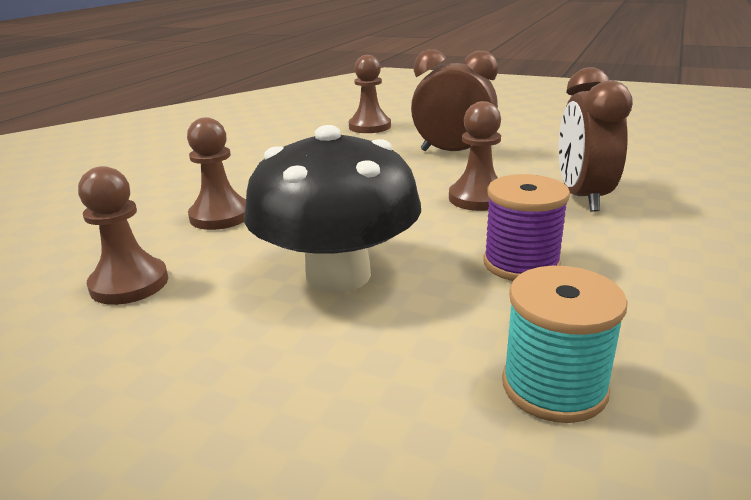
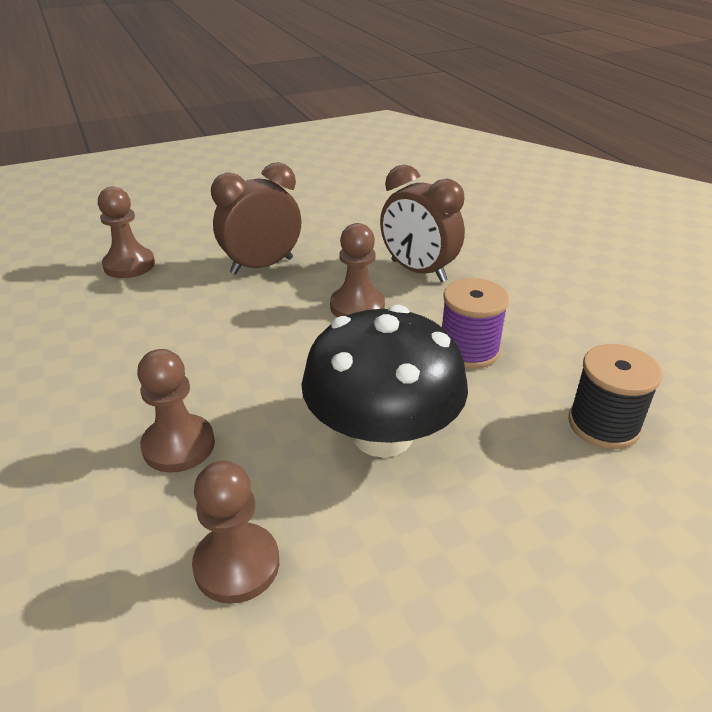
camera: 50 degrees left, 10 degrees up
(554, 387) = (603, 424): turquoise spool -> black spool

